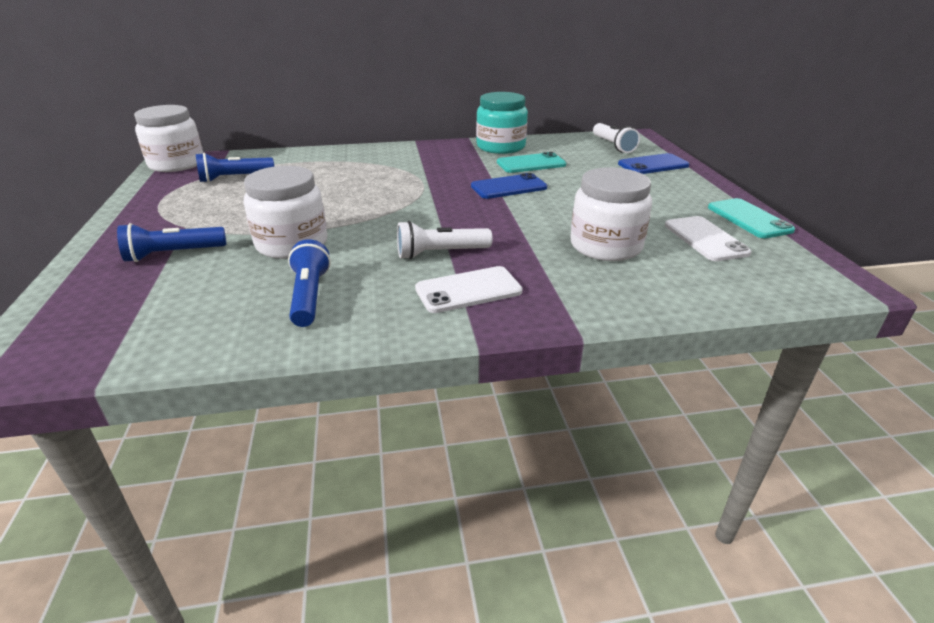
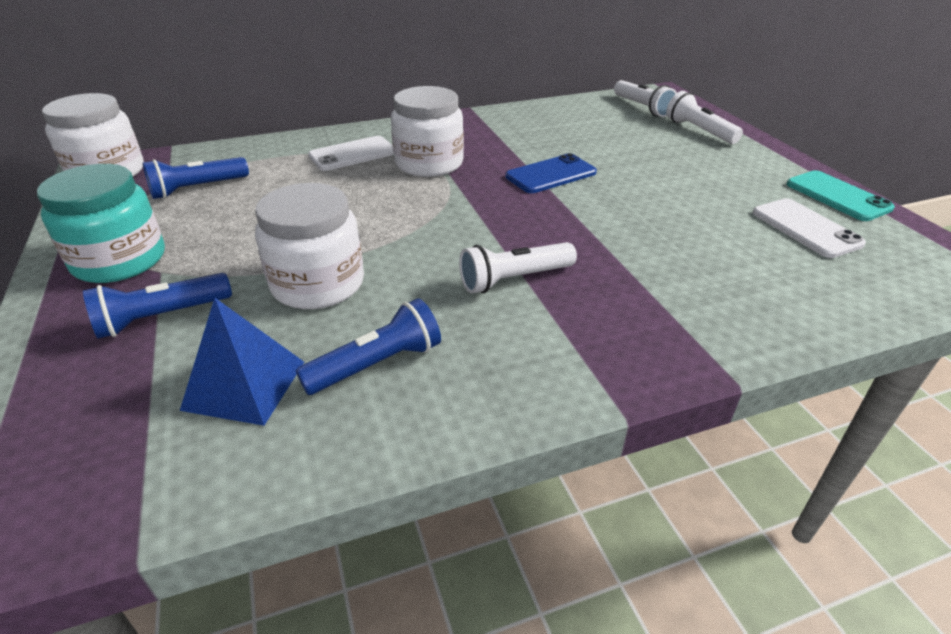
camera: 10 degrees left, 5 degrees up
(210, 299) = (244, 385): none -> blue pyramid
(309, 296) = (377, 364): blue flashlight -> blue flashlight turned 75 degrees clockwise
(468, 290) = (574, 331): white phone -> white phone (353, 154)
(501, 147) = (514, 118): turquoise jar -> turquoise jar (120, 260)
(531, 164) = (561, 139): turquoise phone -> none
(605, 246) = (702, 249): white jar -> white jar (429, 164)
(653, 165) = (699, 131): blue phone -> white flashlight

